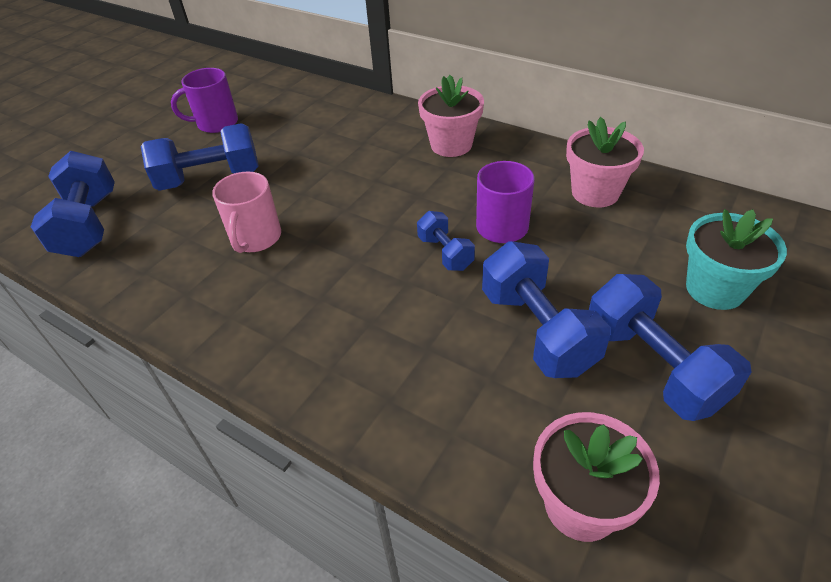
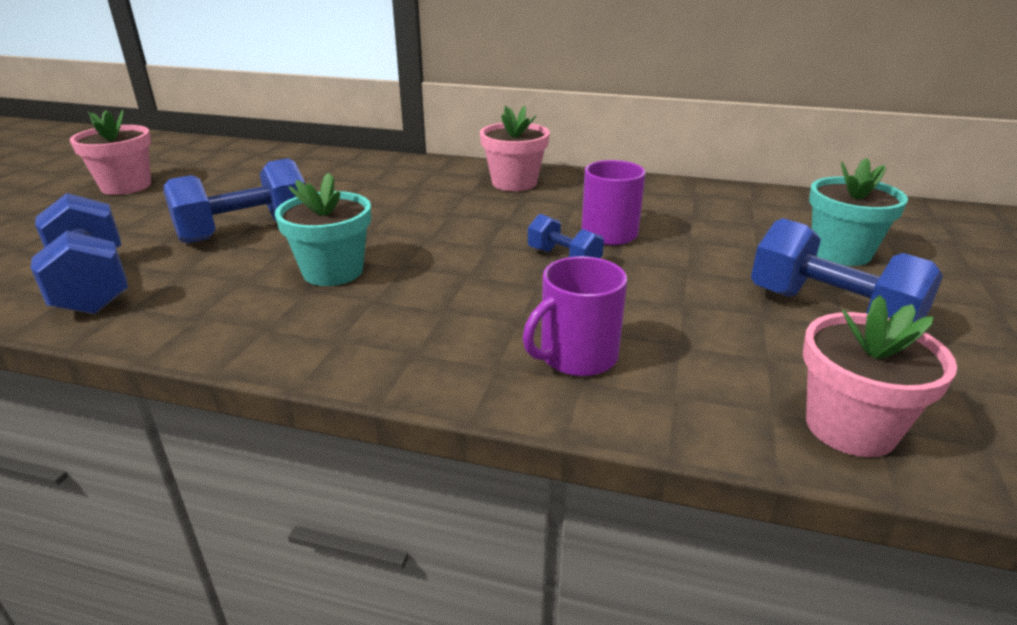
camera: 20 degrees left, 15 degrees down
(216, 123) = (228, 188): purple mug -> purple mug (576, 356)
(255, 238) = (333, 271): pink mug -> turquoise flower pot
(537, 330) = (702, 302): blue dumbbell -> none
(595, 192) = (681, 202): pink flower pot -> pink flower pot (126, 186)

